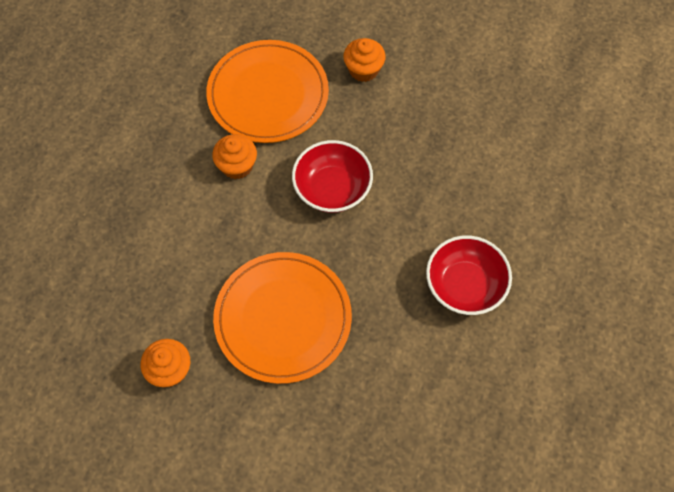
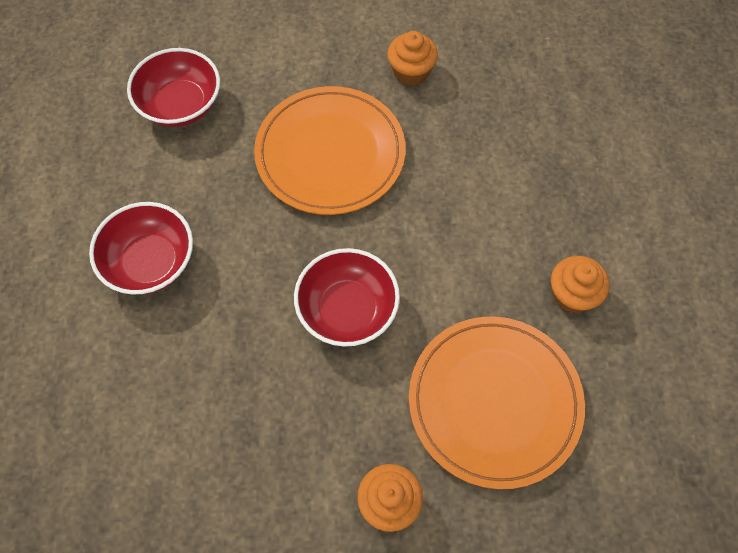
camera: 155 degrees right, 0 degrees up
(237, 166) = (473, 289): orange cupcake -> orange cupcake (572, 294)
(392, 428) = (181, 105): none -> red bowl

